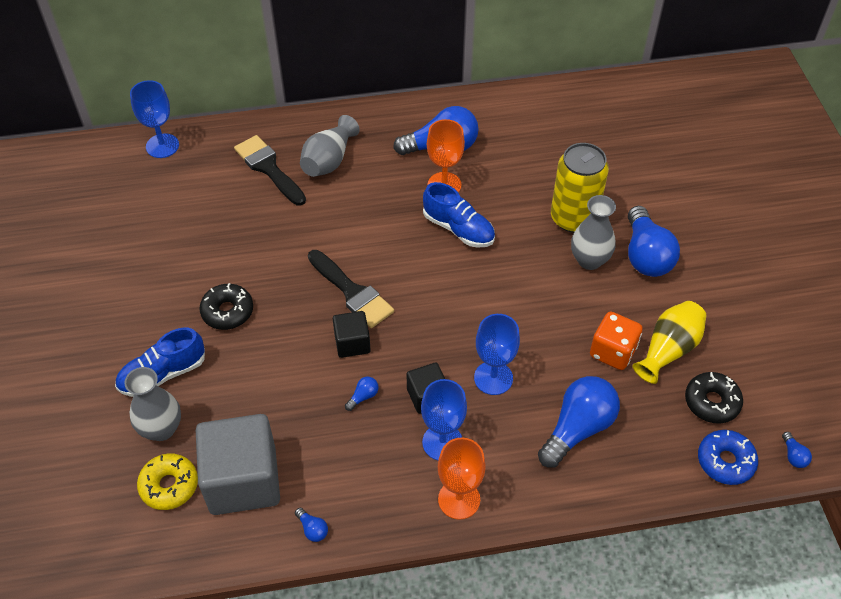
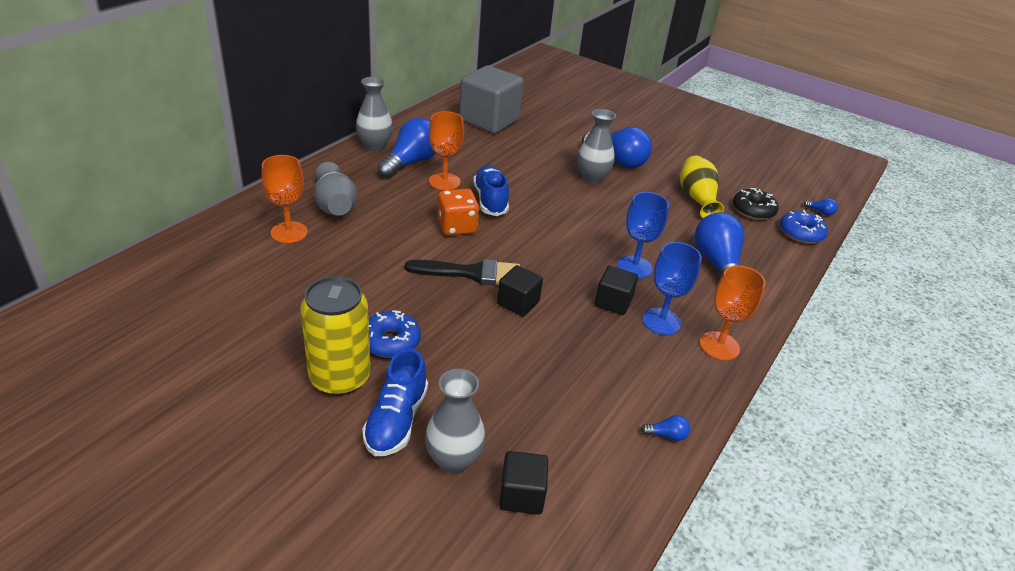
camera: 50 degrees left, 15 degrees down
(162, 146) = (157, 263): blue goblet -> none
(169, 485) = (521, 495): yellow donut -> black cube
(227, 311) = (390, 341): black donut -> blue donut
(243, 480) = (572, 444): grey cube -> grey cube (489, 120)
(268, 168) = (289, 232): black brush -> orange goblet
(363, 396) = (574, 329): blue light bulb -> none
(432, 111) = (375, 146): none -> grey vase
(458, 229) = (490, 200): blue shoe -> blue shoe turned 90 degrees counterclockwise
(573, 218) = (551, 162): yellow can -> yellow can (340, 378)
(612, 352) = (673, 215): orange dice -> orange dice (457, 227)

